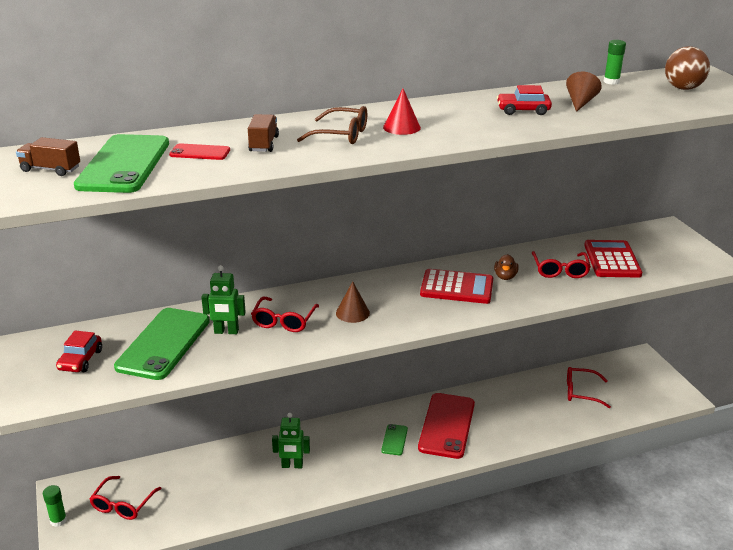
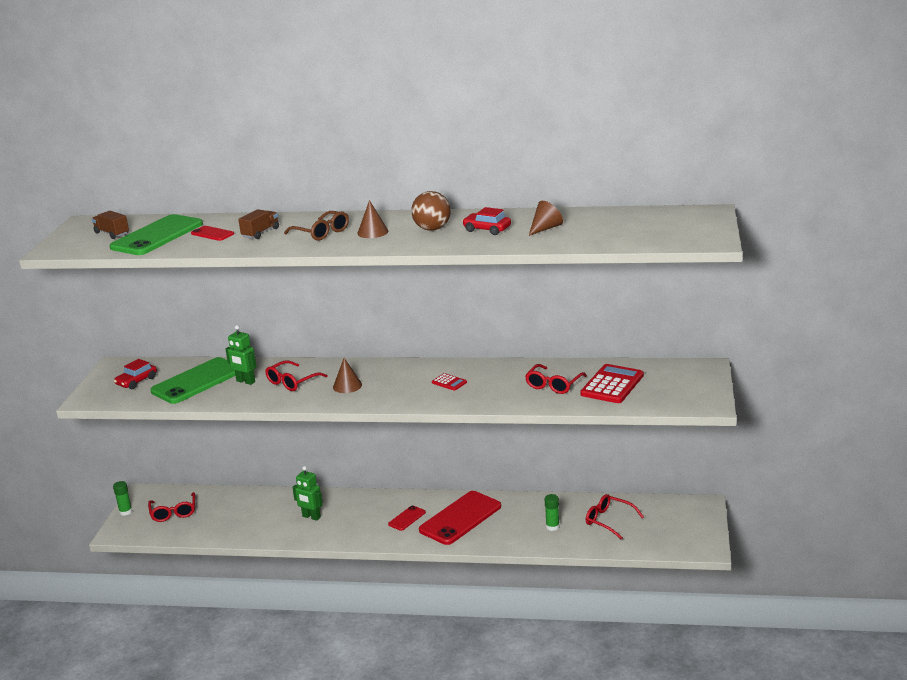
camera: 30 degrees right, 5 degrees down
(123, 504) = (173, 512): red glasses -> red glasses turned 60 degrees counterclockwise
(394, 440) = (407, 518): green phone -> red phone
(401, 127) = (372, 232): red cone -> brown cone
(457, 287) = (449, 382): red calculator -> red calculator, size x0.49
(505, 277) = (499, 381): brown duck -> none
(611, 82) = (607, 213): green glue stick -> green glue stick (552, 526)
(683, 88) = (661, 226): brown ball -> brown ball (432, 229)

